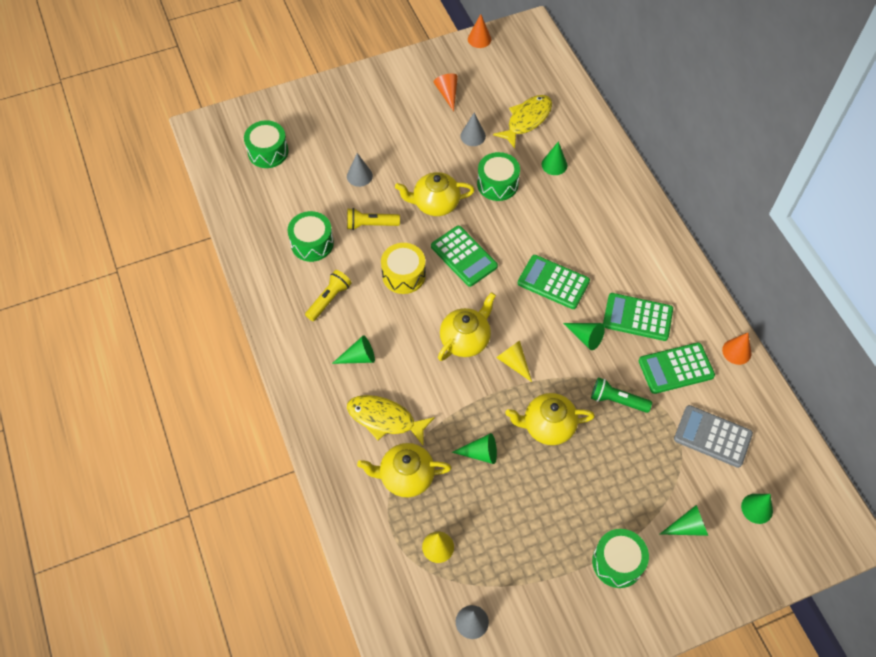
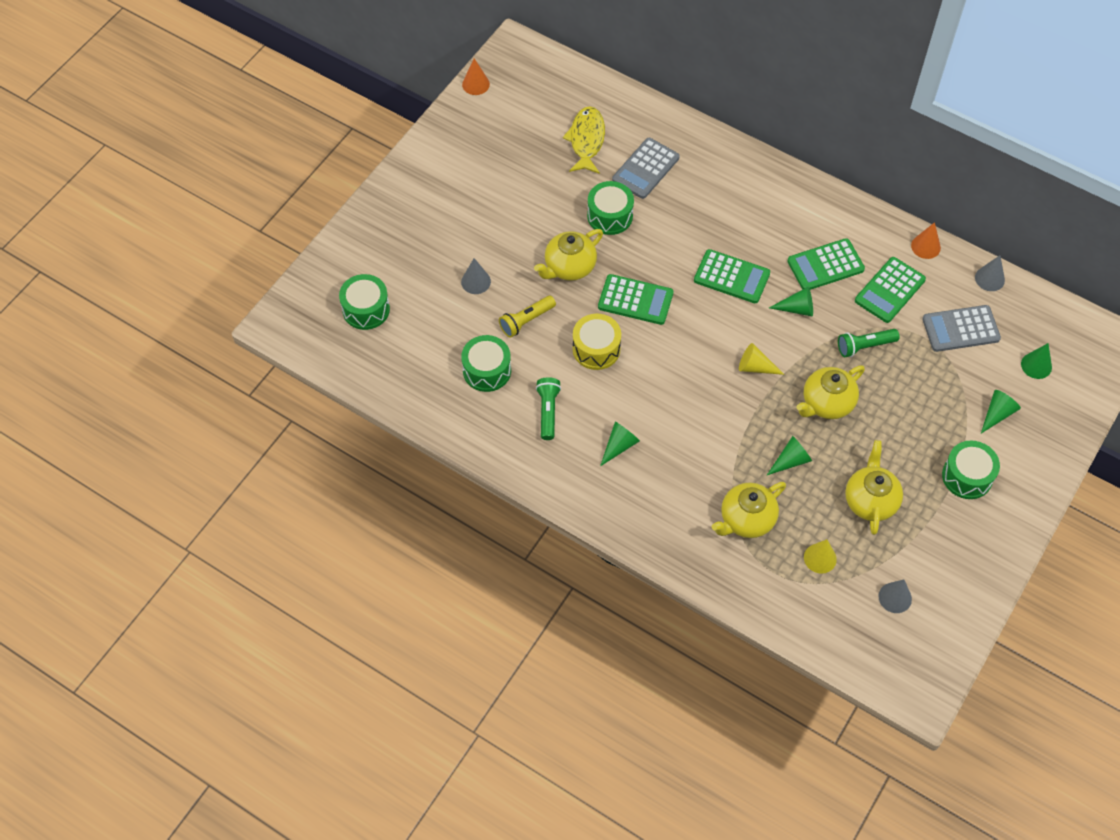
camera: 35 degrees left, 0 degrees up
(329, 299) = (548, 411): yellow flashlight -> green flashlight
(385, 419) = (688, 484): yellow fish -> none
(447, 93) = (491, 155): orange cone -> none
(465, 339) = (698, 372): yellow teapot -> yellow teapot (870, 500)
(473, 136) = (549, 183): grey cone -> grey cone (989, 278)
(553, 282) = (731, 277): green calculator -> green calculator turned 150 degrees counterclockwise
(554, 164) = (645, 169): green cone -> grey calculator

